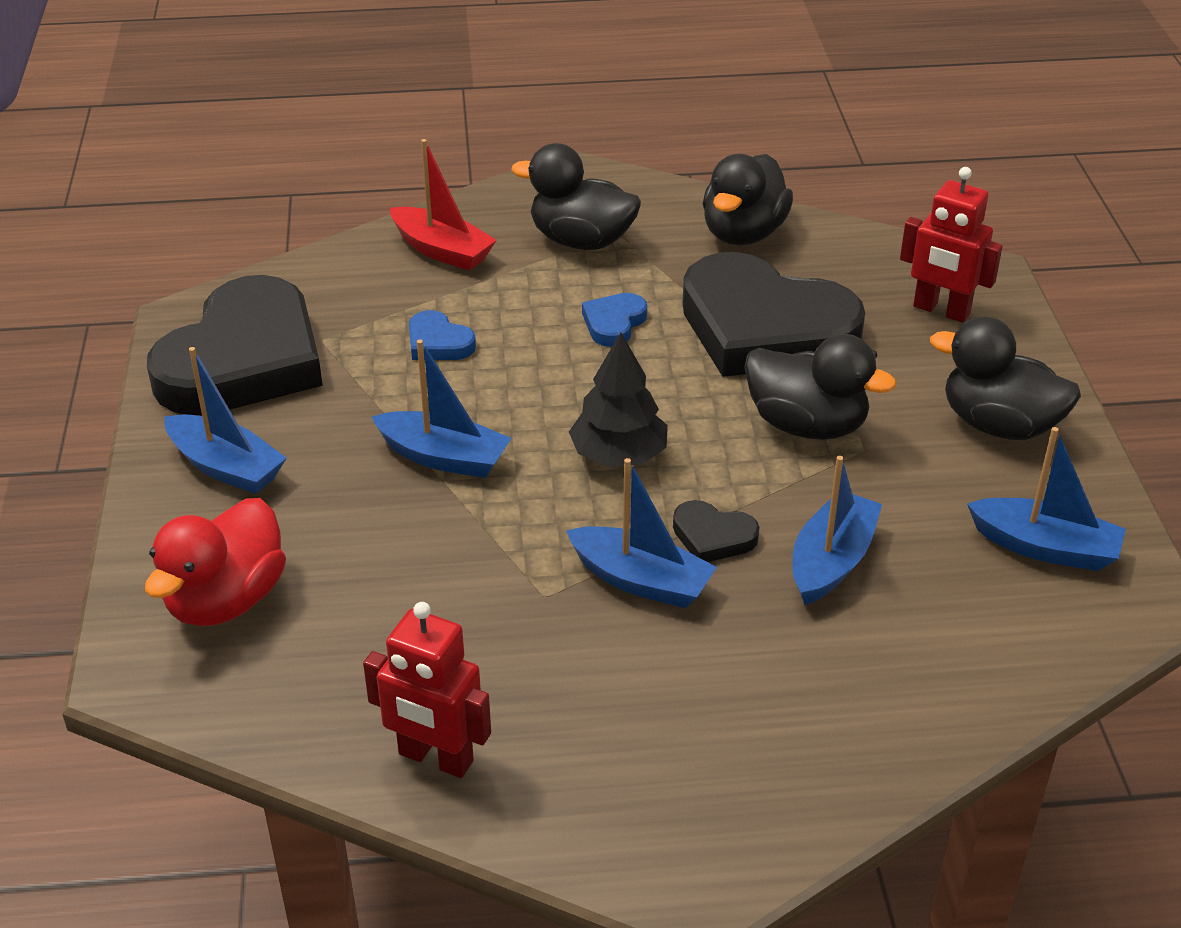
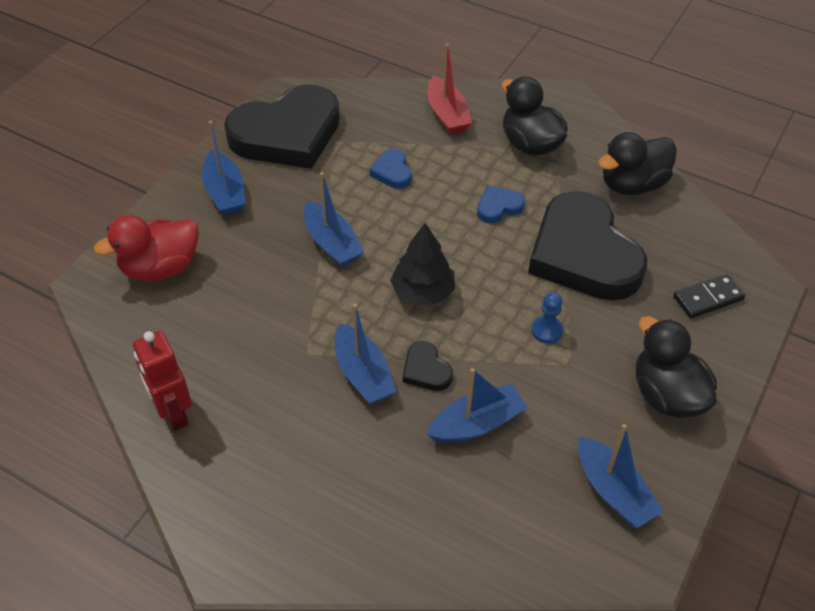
camera: 35 degrees right, 10 degrees up
(807, 425) = (547, 330): black duck -> blue pawn
(941, 310) = (708, 298): red robot -> black domino

